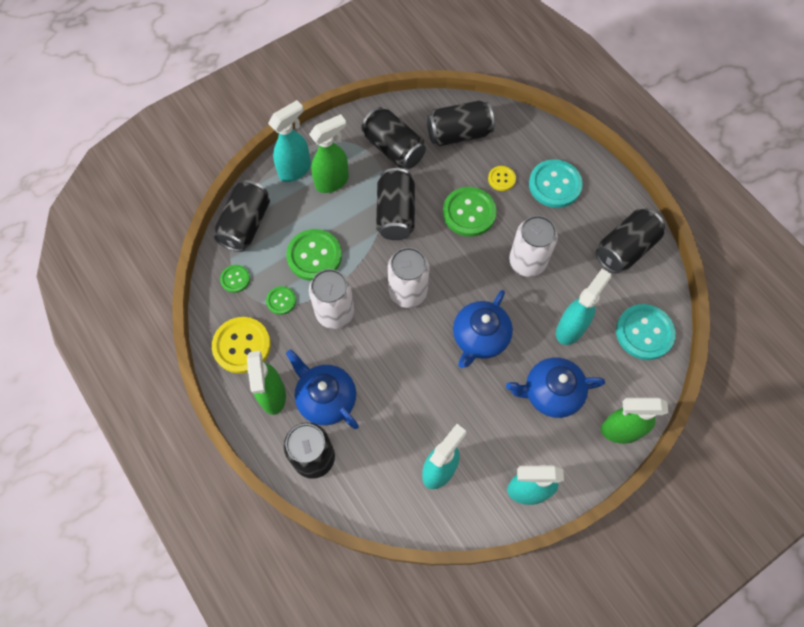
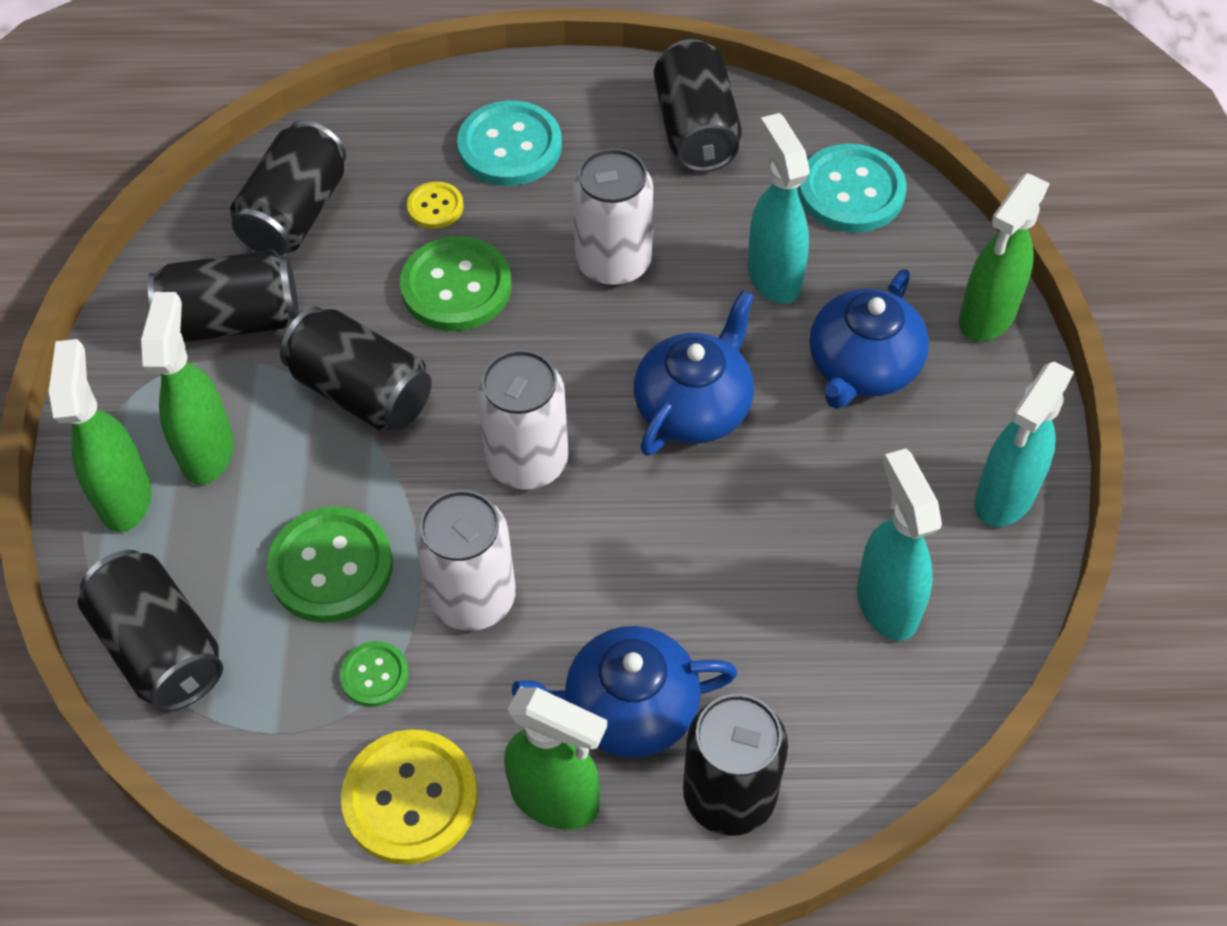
camera: 55 degrees left, 10 degrees down
(235, 279) = (260, 732): green button -> none
(295, 170) = (125, 497): turquoise spray bottle -> green spray bottle
(479, 338) = (694, 406): blue teapot -> blue teapot turned 120 degrees counterclockwise

